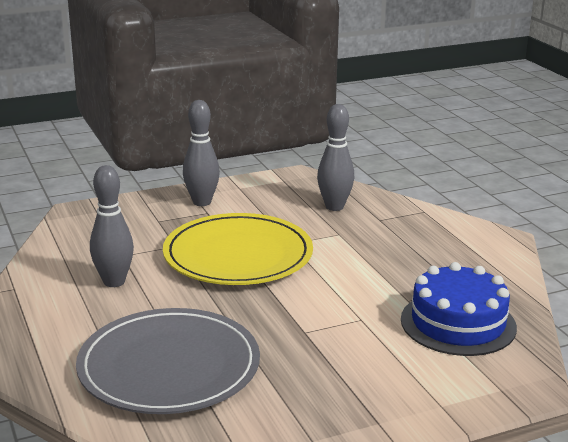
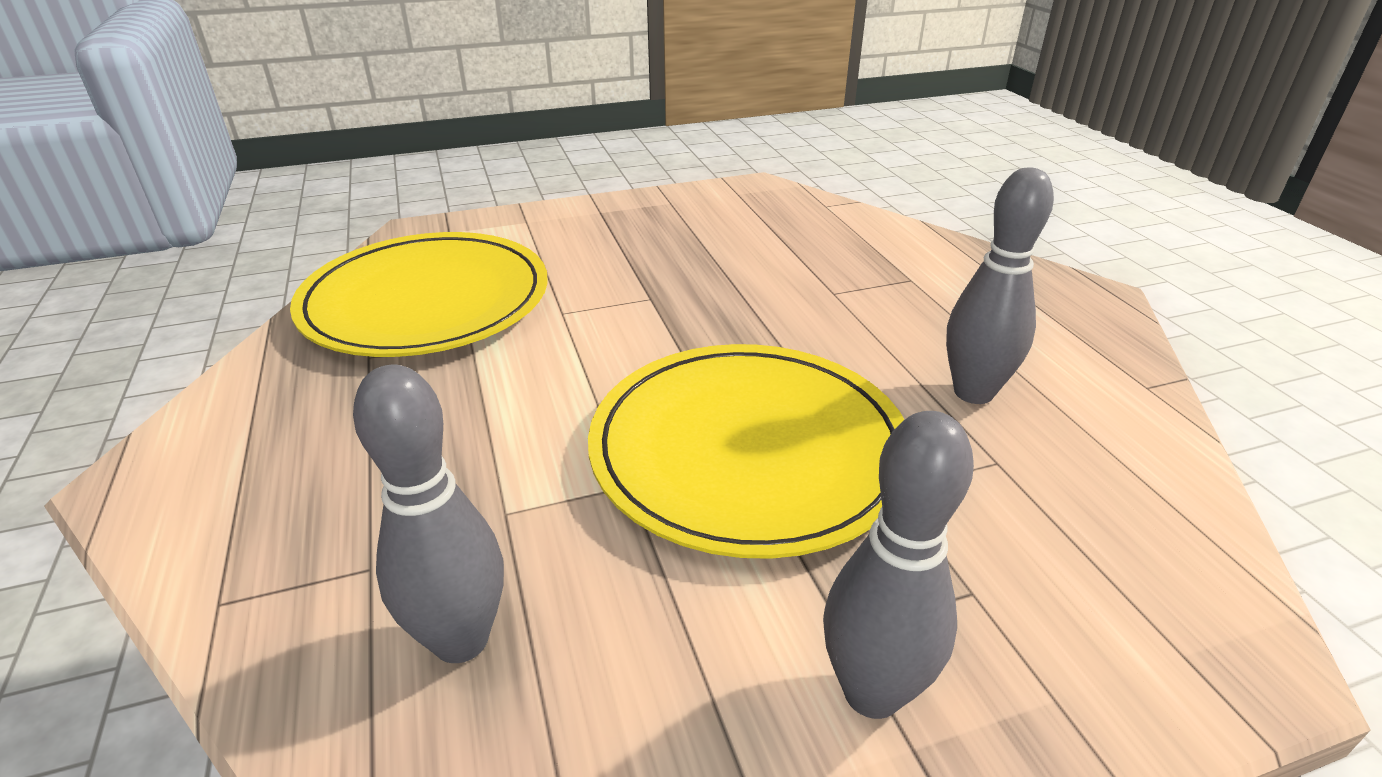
camera: 175 degrees left, 10 degrees up
(169, 367) = (828, 263): grey plate -> none
(458, 323) = (426, 301): blue cake -> yellow plate

